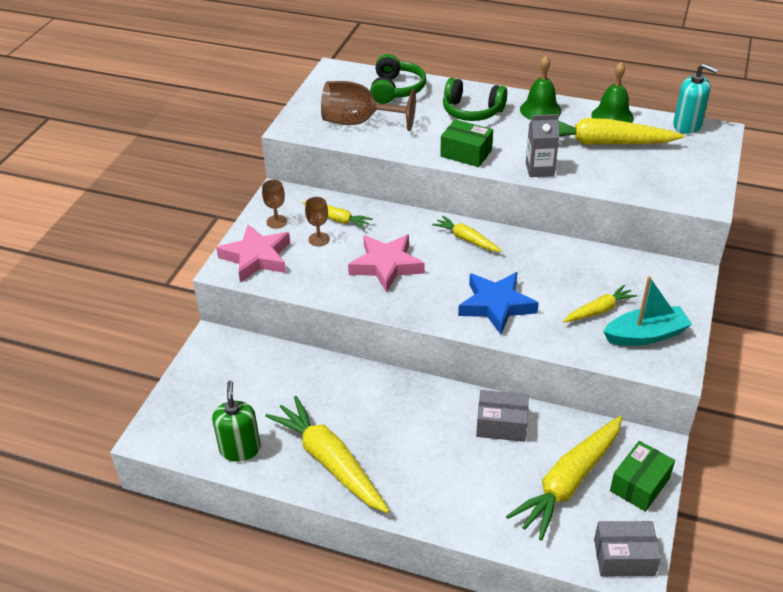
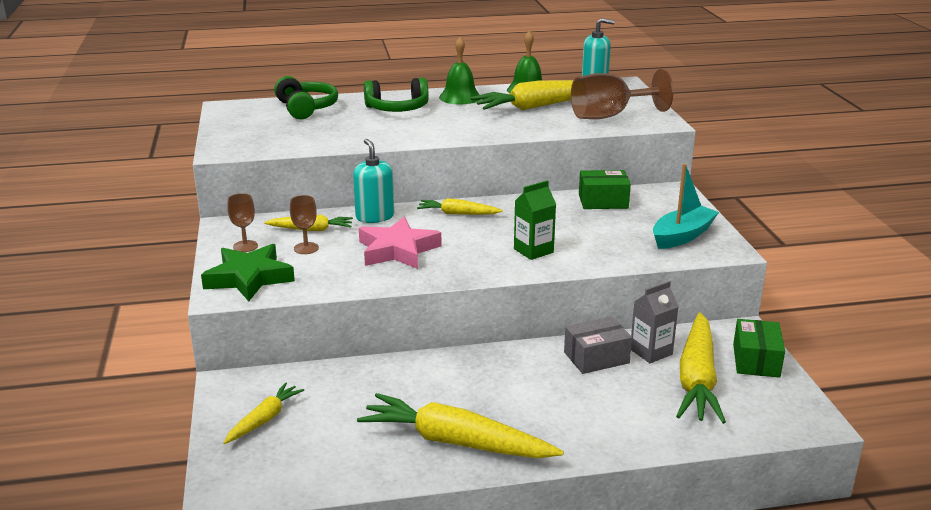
camera: 30 degrees left, 15 degrees down
(240, 449) = (345, 465): green soap dispenser -> none
(256, 257) = (249, 278): pink star -> green star
(358, 122) = (291, 135): brown goblet -> brown goblet (609, 116)
(396, 220) = (375, 217): none -> turquoise soap dispenser
(466, 153) = (422, 135): green box -> green box (603, 201)
(496, 305) = (533, 250): blue star -> green carton
(539, 169) = (502, 131): grey carton -> grey carton (651, 352)
(599, 310) = (626, 230): yellow carrot -> yellow carrot (264, 419)
(624, 557) = (797, 416): grey box -> none

